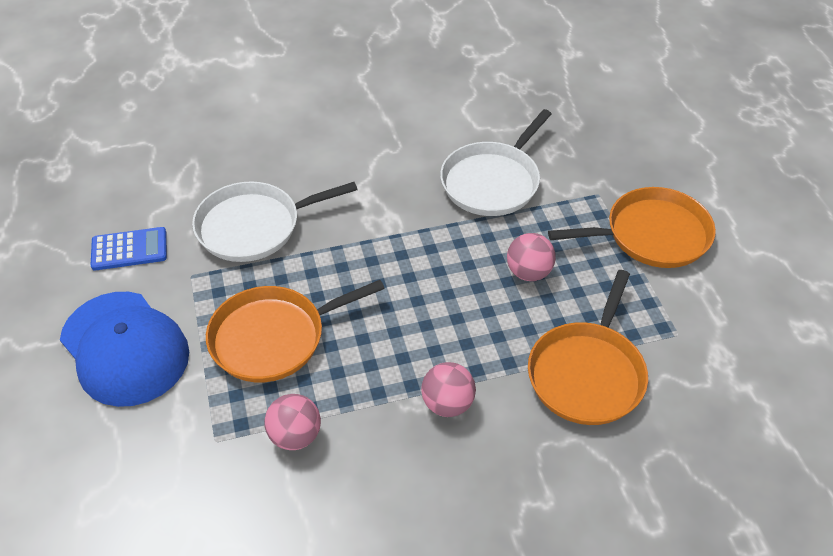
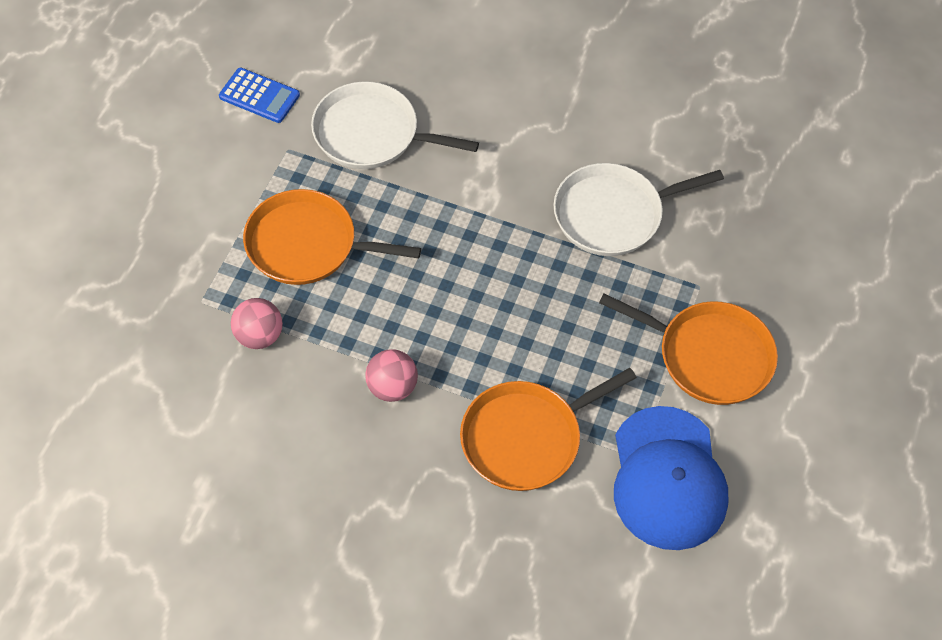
camera: 35 degrees right, 10 degrees up
(125, 348) = (194, 183): blue cap -> blue cap (668, 478)
(528, 272) = (562, 320): pink ball -> none

